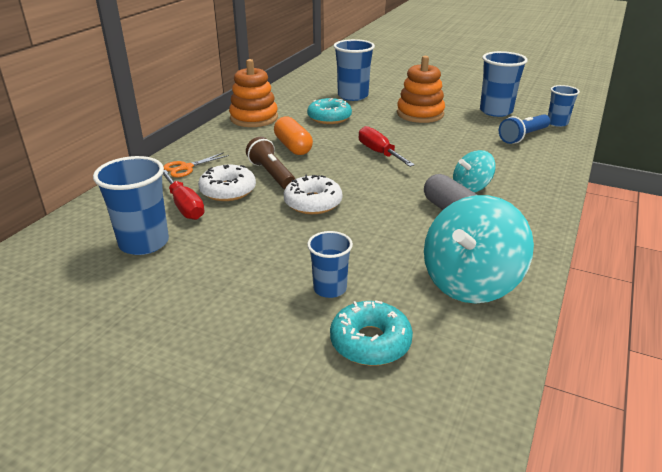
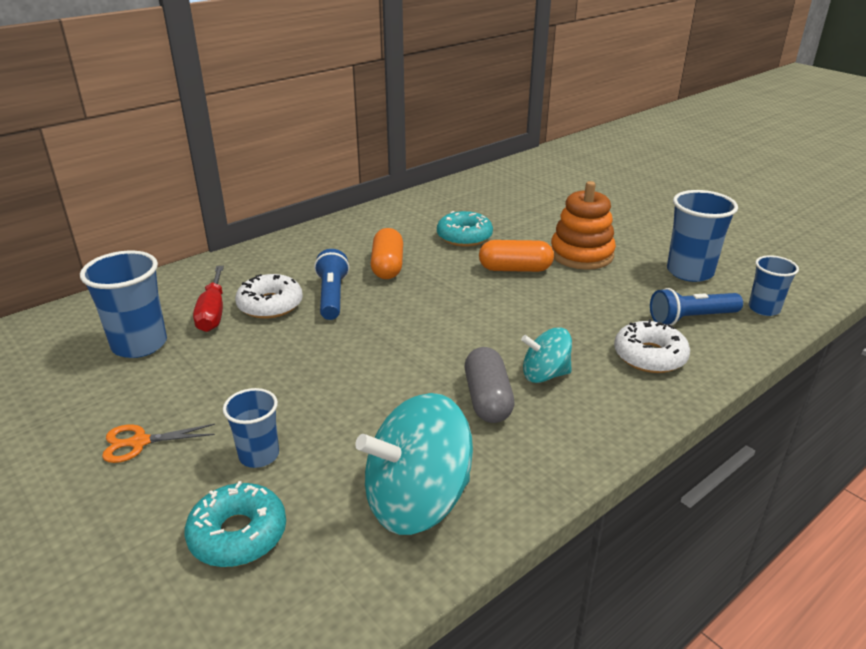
camera: 25 degrees right, 0 degrees up
(186, 168) = (255, 267): orange scissors -> orange scissors (138, 442)
(254, 118) = (380, 220): orange stacking toy -> none
(271, 174) = (332, 296): brown flashlight -> blue flashlight
(313, 203) = (341, 344): white donut -> white donut (649, 356)
(353, 96) = (520, 212): blue cup -> none
(379, 153) = (477, 297): red screwdriver -> none
(386, 131) = (515, 269): none -> orange capsule

